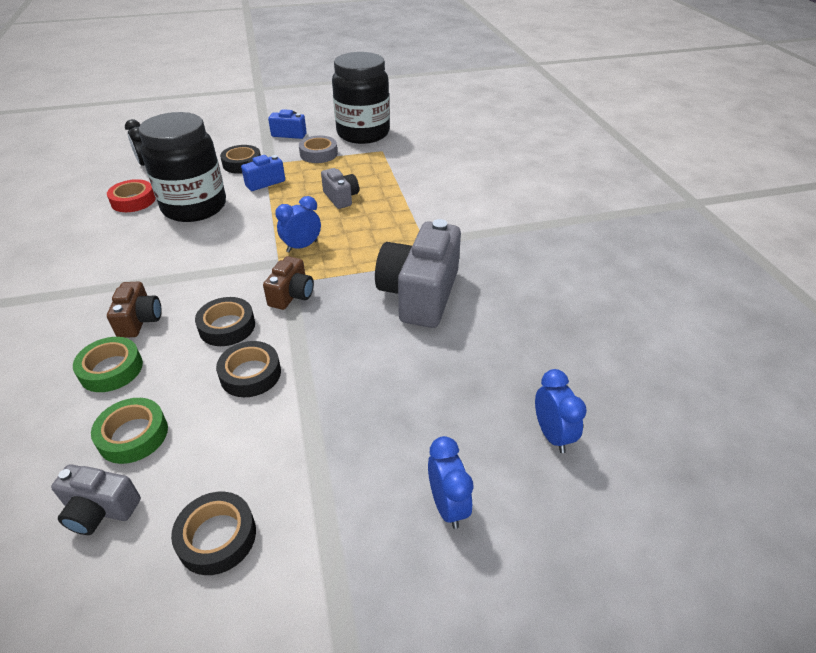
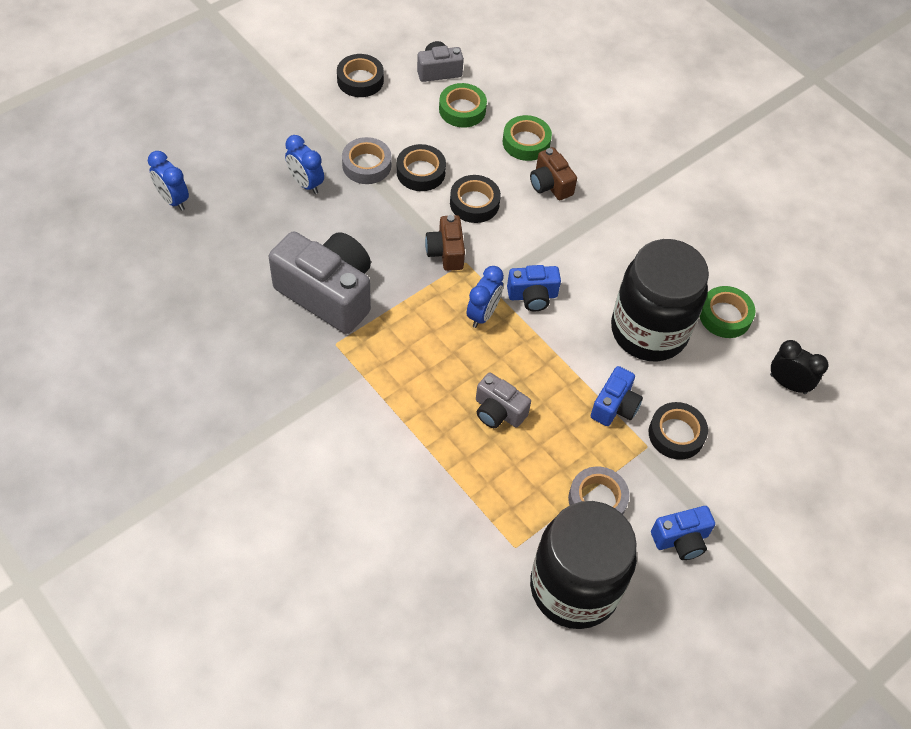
camera: 150 degrees right, 15 degrees up
(133, 201) = (725, 316): red tape -> green tape
(252, 247) = (532, 296): none -> blue camera
(302, 402) = (366, 165): none -> grey tape
(420, 294) = (328, 293): grey camera -> grey camera turned 45 degrees counterclockwise
(447, 505) = (232, 135): blue clock -> blue clock (306, 183)

